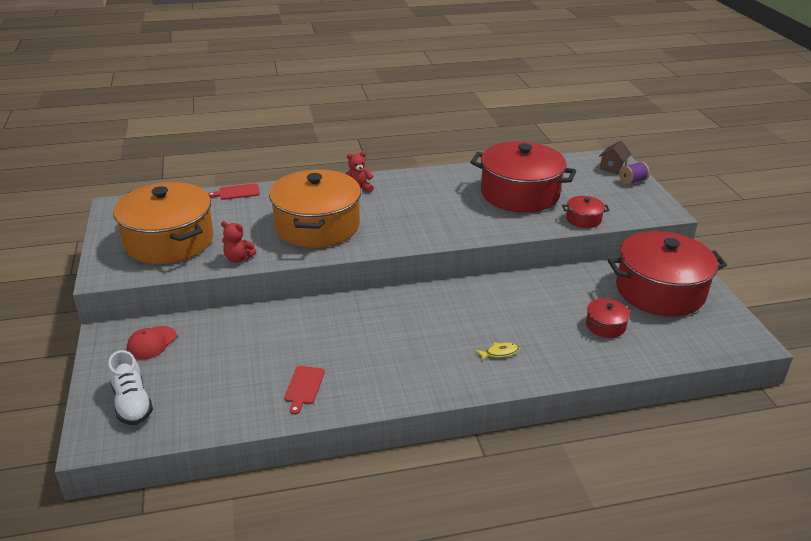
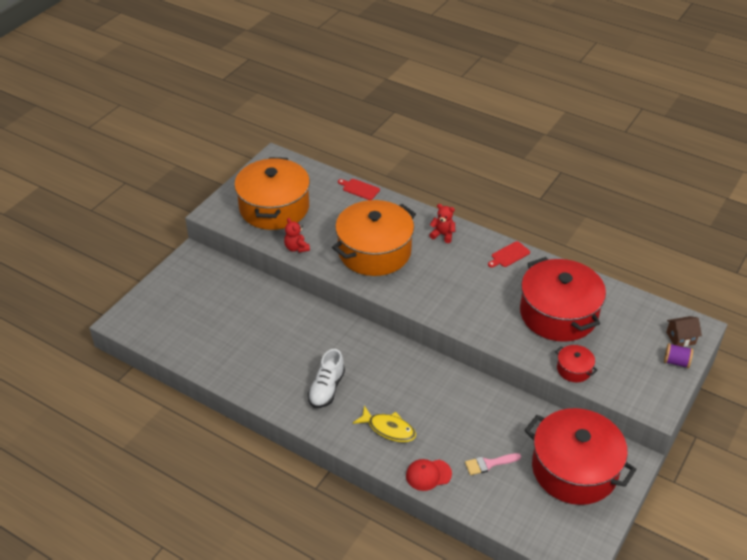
camera: 45 degrees right, 10 degrees up
(132, 403) = (159, 311): white shoe -> white shoe (326, 389)
(151, 343) = (207, 277): red cap -> red cap (428, 475)
(304, 387) = (249, 366): red cutting board -> red cutting board (509, 255)
(499, 353) = (389, 429): yellow fish -> yellow fish, size x1.68
(605, 326) = (489, 464): red pot -> pink brush

